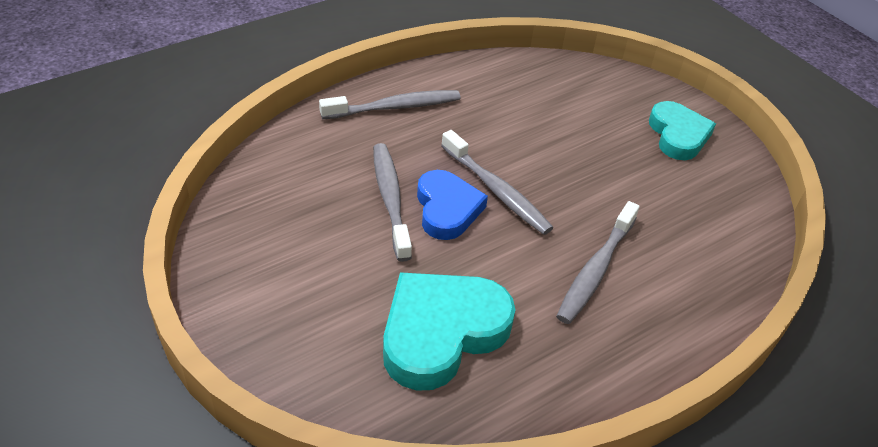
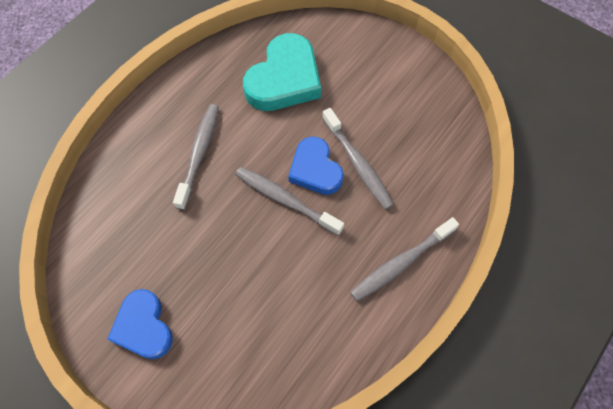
camera: 165 degrees right, 20 degrees up
(678, 135) = (143, 327): turquoise heart -> blue heart

